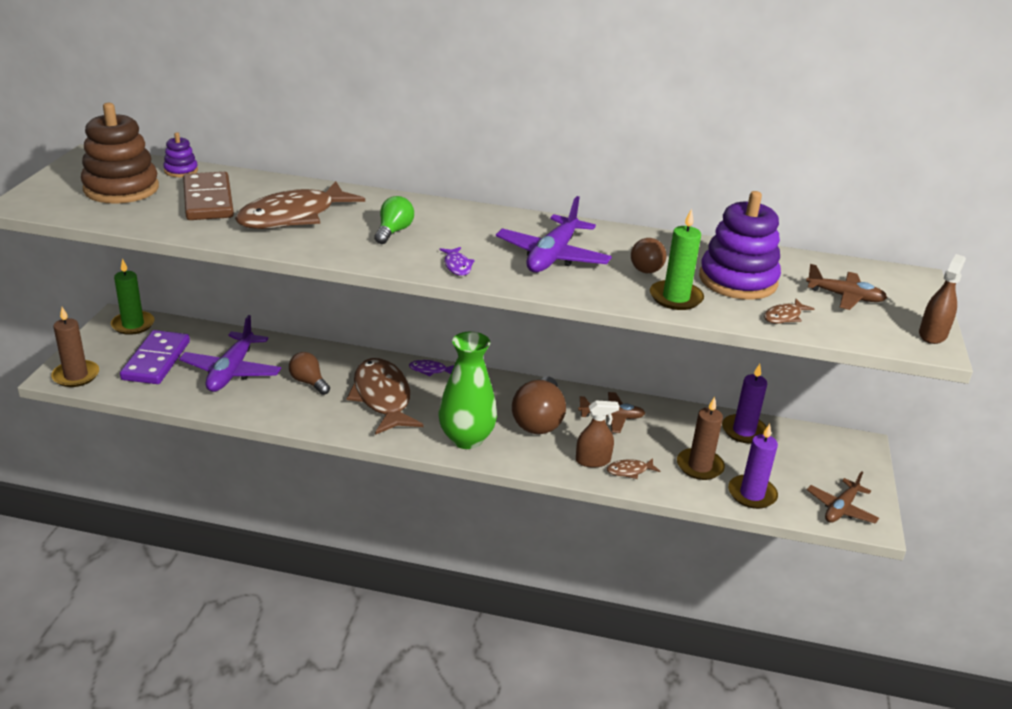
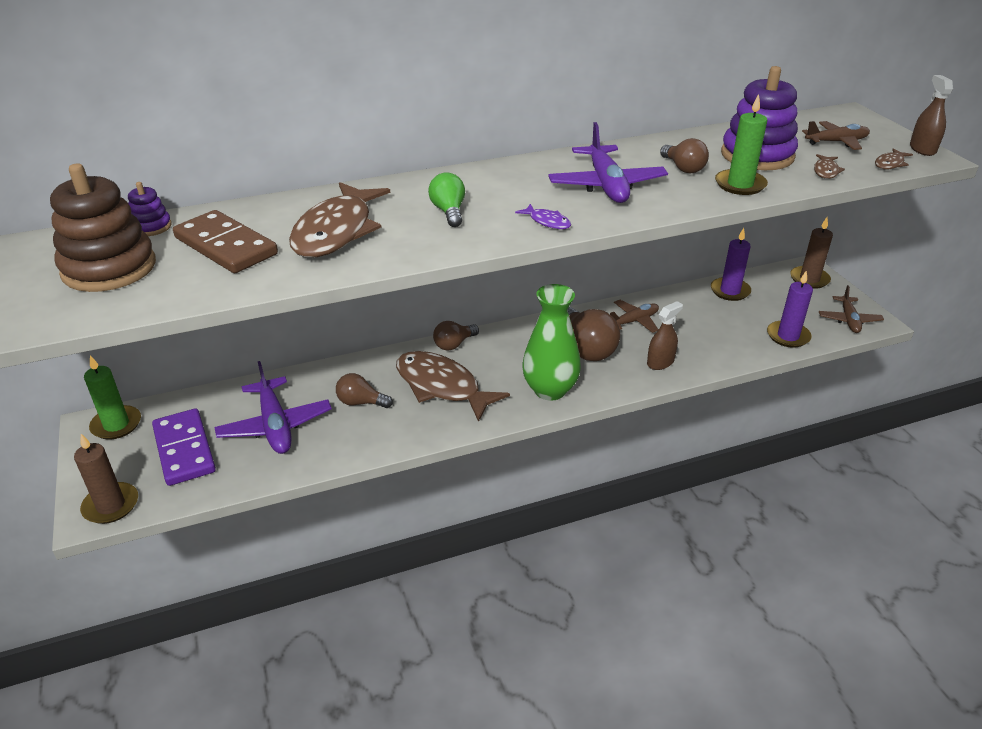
camera: 30 degrees left, 5 degrees up
(430, 370) = (454, 344): purple fish -> brown light bulb
(629, 471) = (693, 358): brown fish -> brown fish (890, 164)
(699, 466) = (733, 331): brown candle -> brown candle (809, 279)

